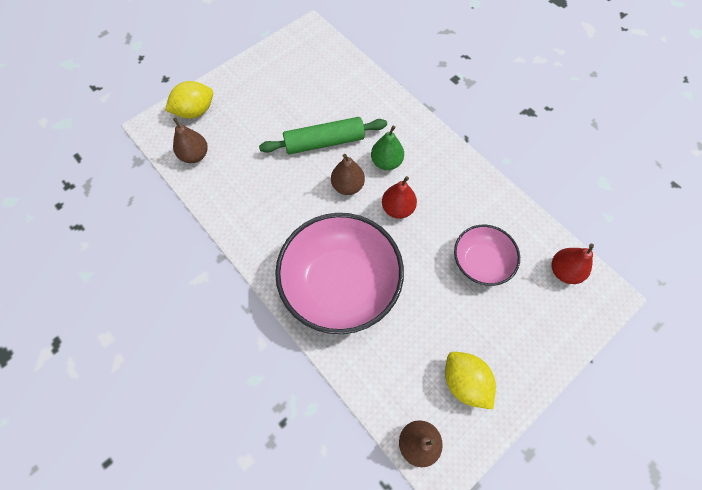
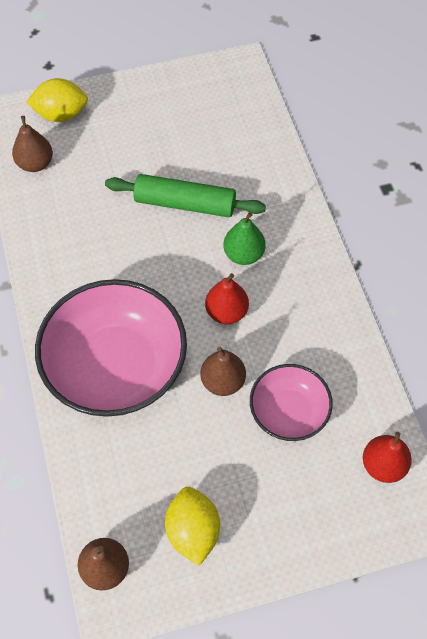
camera: 25 degrees right, 5 degrees down
(347, 186) = (184, 264): brown pear -> brown pear (223, 381)

